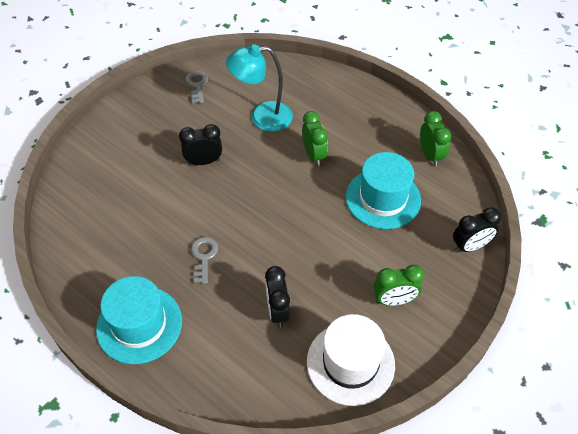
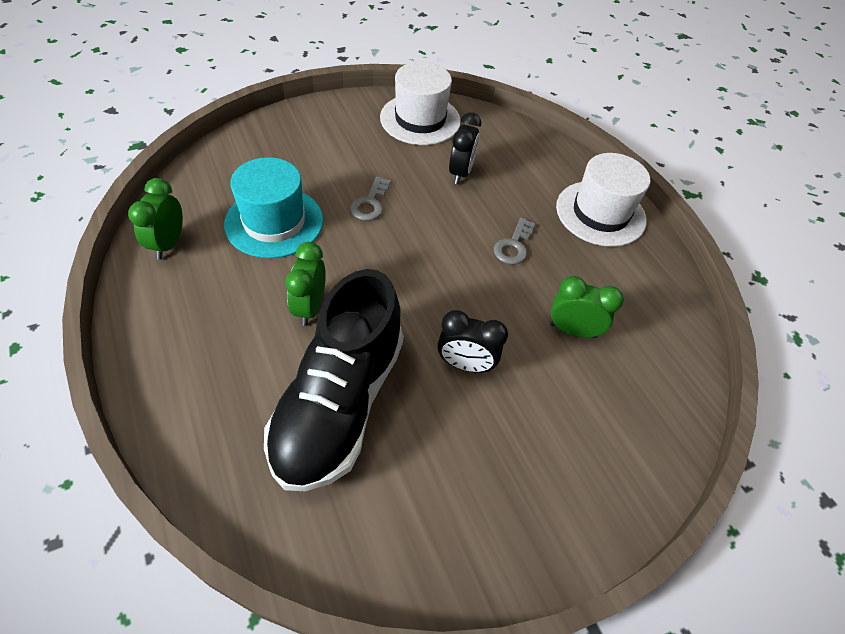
camera: 160 degrees left, 0 degrees up
(139, 324) = (600, 213): turquoise hat -> white hat
(197, 85) = (411, 532): grey key -> grey key (370, 203)
(262, 117) = (339, 403): turquoise lamp -> black shoe
(394, 300) = (347, 140): green clock -> green clock (572, 330)
(470, 246) = (235, 148): black clock -> none

